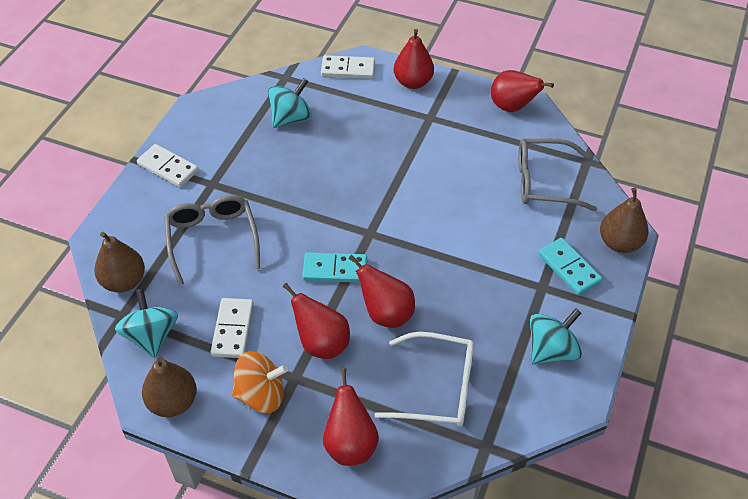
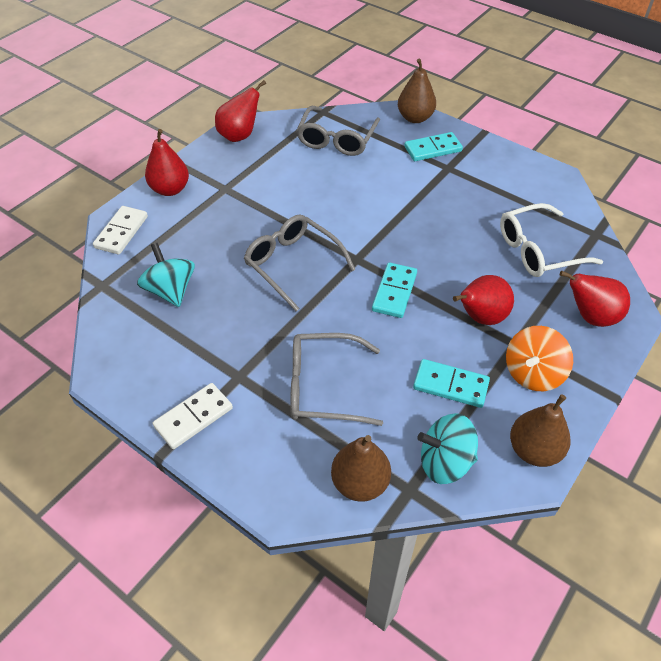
camera: 75 degrees left, 0 degrees up
(233, 329) = (450, 385): white domino -> turquoise domino
(261, 395) = (532, 373): orange spinning top -> orange spinning top turned 150 degrees counterclockwise
(346, 189) = (293, 265): none -> grey glasses
(386, 313) = (455, 266): red pear -> none
(437, 388) = (539, 250): white glasses -> white glasses turned 135 degrees counterclockwise
(551, 350) = (511, 178): turquoise spinning top -> none

